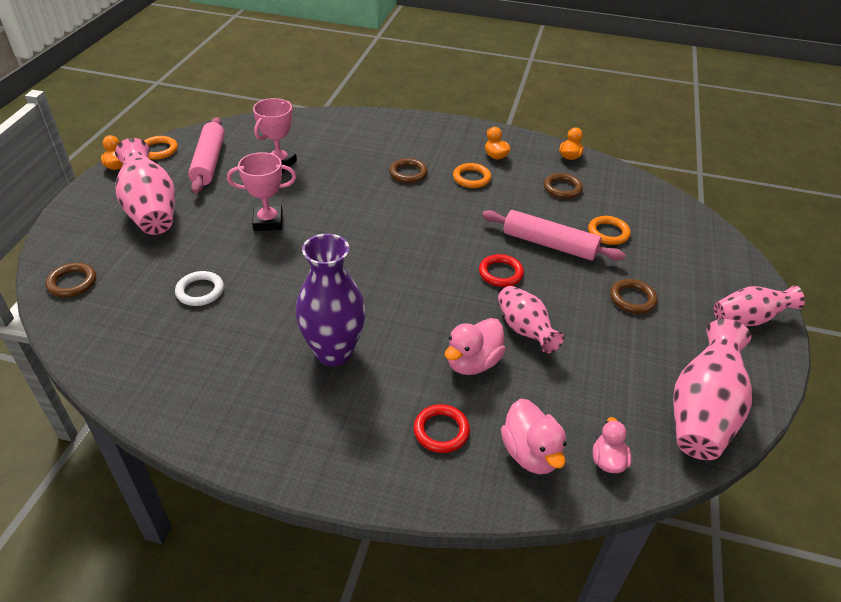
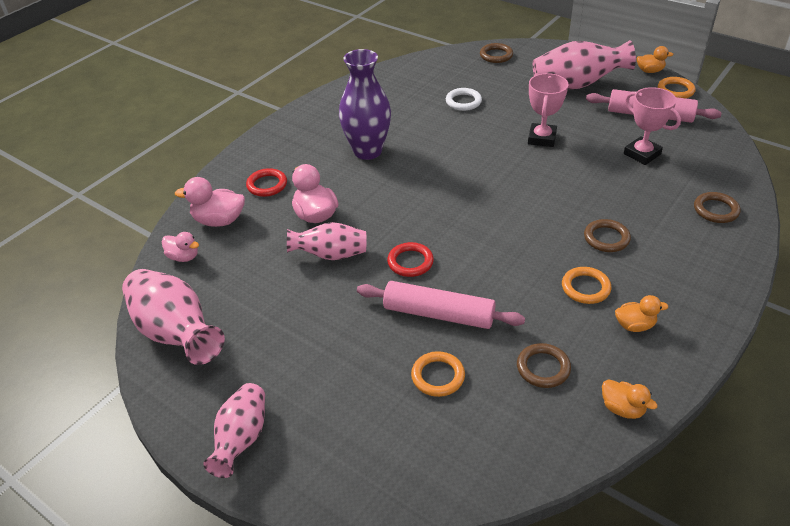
camera: 115 degrees right, 0 degrees up
(549, 244) = (438, 314): pink rolling pin -> pink rolling pin turned 60 degrees clockwise
(632, 299) = (326, 348): brown ring -> brown ring (715, 210)

